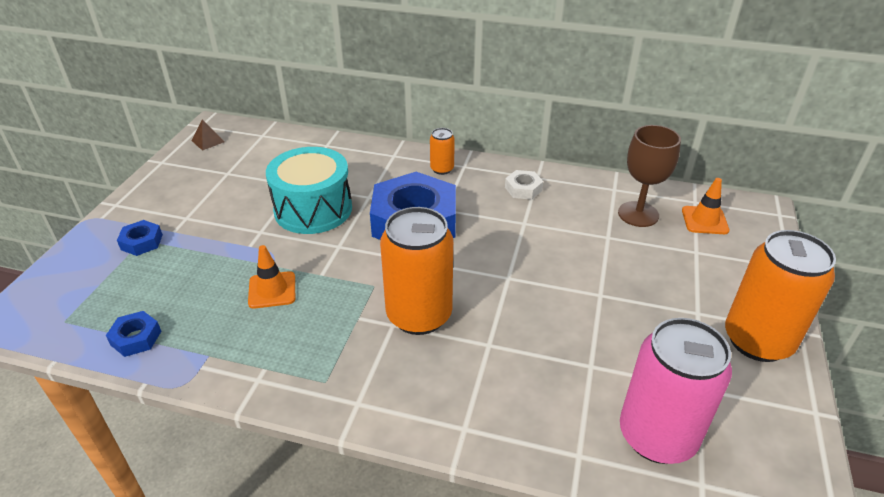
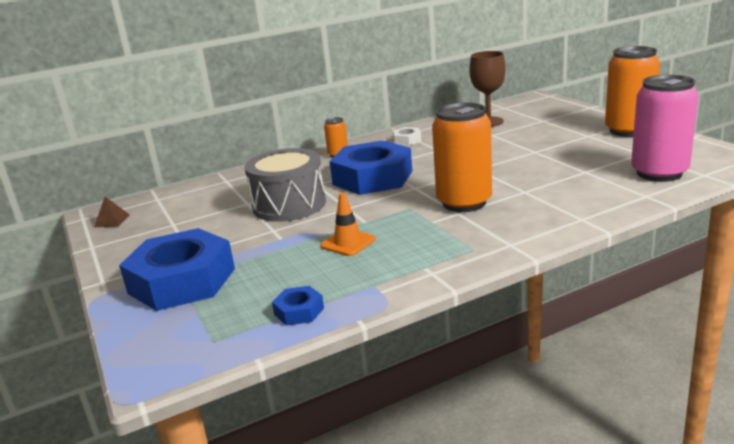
camera: 40 degrees left, 15 degrees down
(142, 242) = (182, 281): blue nut -> blue nut, size x2.37
(313, 209) = (289, 205): turquoise drum -> grey drum
(704, 220) = (523, 110): orange traffic cone -> none

